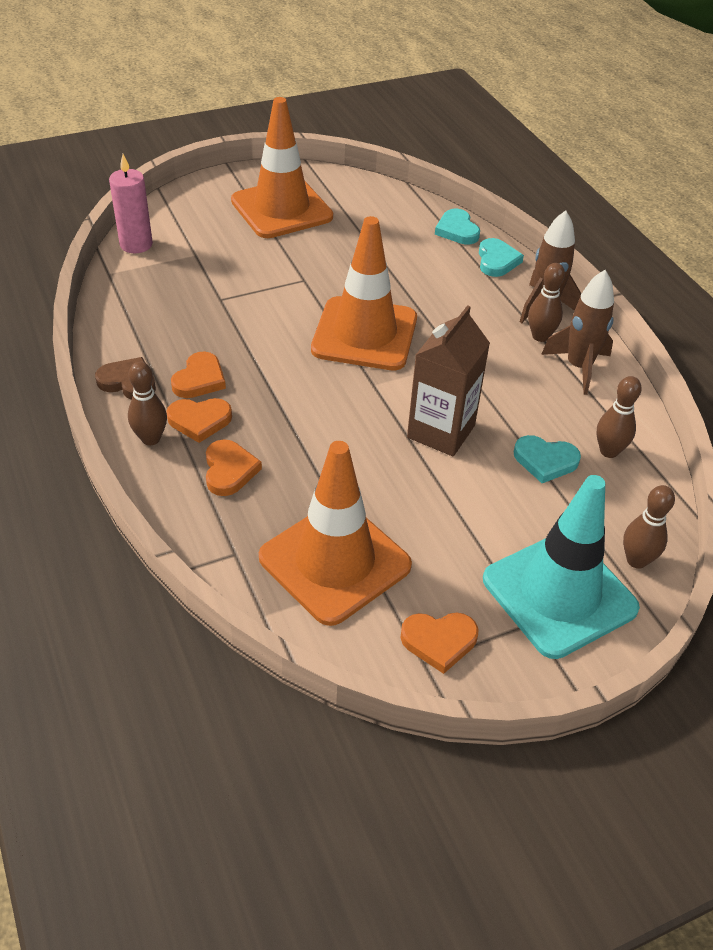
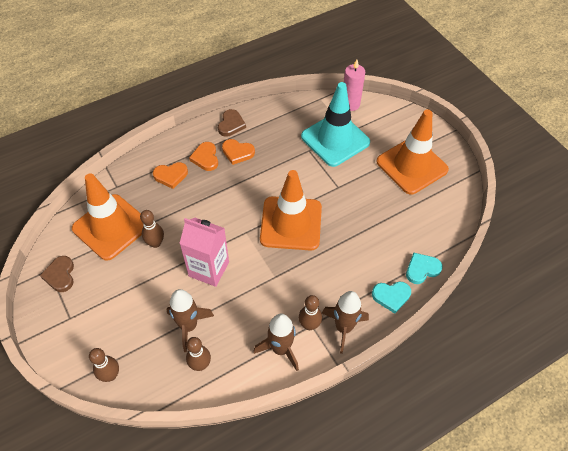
camera: 85 degrees right, 10 degrees up
(151, 438) = (190, 141): brown bowling pin -> brown bowling pin (155, 243)
(439, 641) = (60, 275): orange heart -> brown heart
(441, 431) = (209, 269): brown carton -> pink carton
(545, 461) = (189, 326): turquoise heart -> brown rocket
(559, 594) = (87, 332): turquoise traffic cone -> turquoise traffic cone (335, 139)

